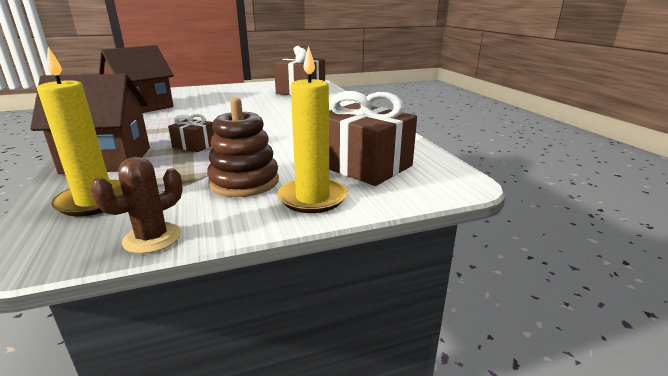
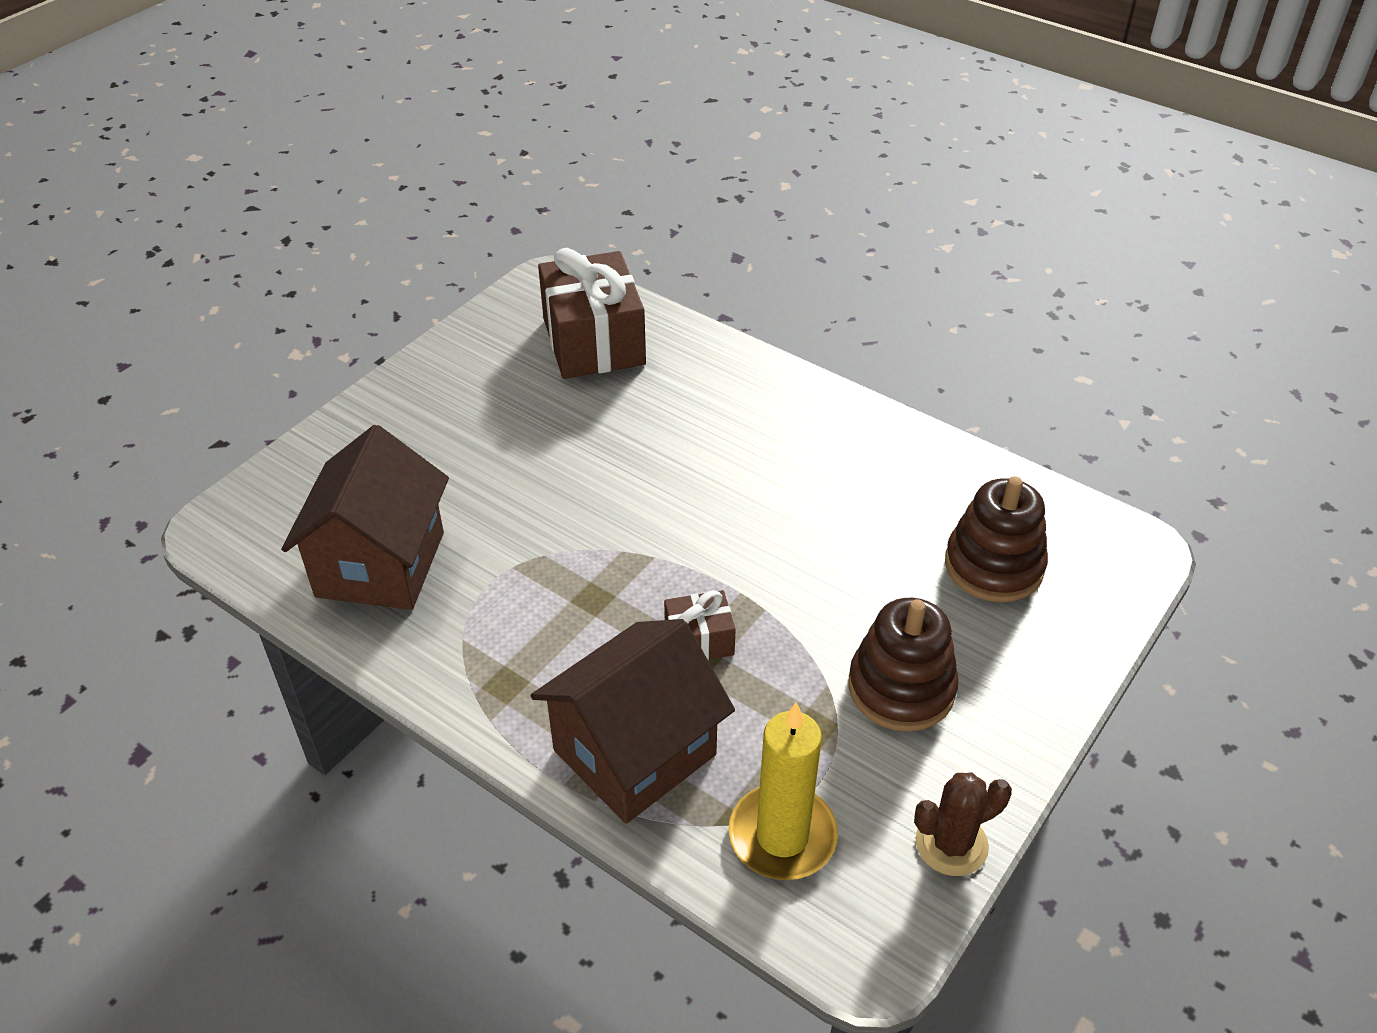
camera: 35 degrees left, 20 degrees up
(152, 238) = (951, 844): brown cactus -> brown cactus turned 60 degrees clockwise
(312, 198) = (1019, 674): yellow candle -> none
(364, 165) = (993, 565): brown gift -> brown stacking toy

